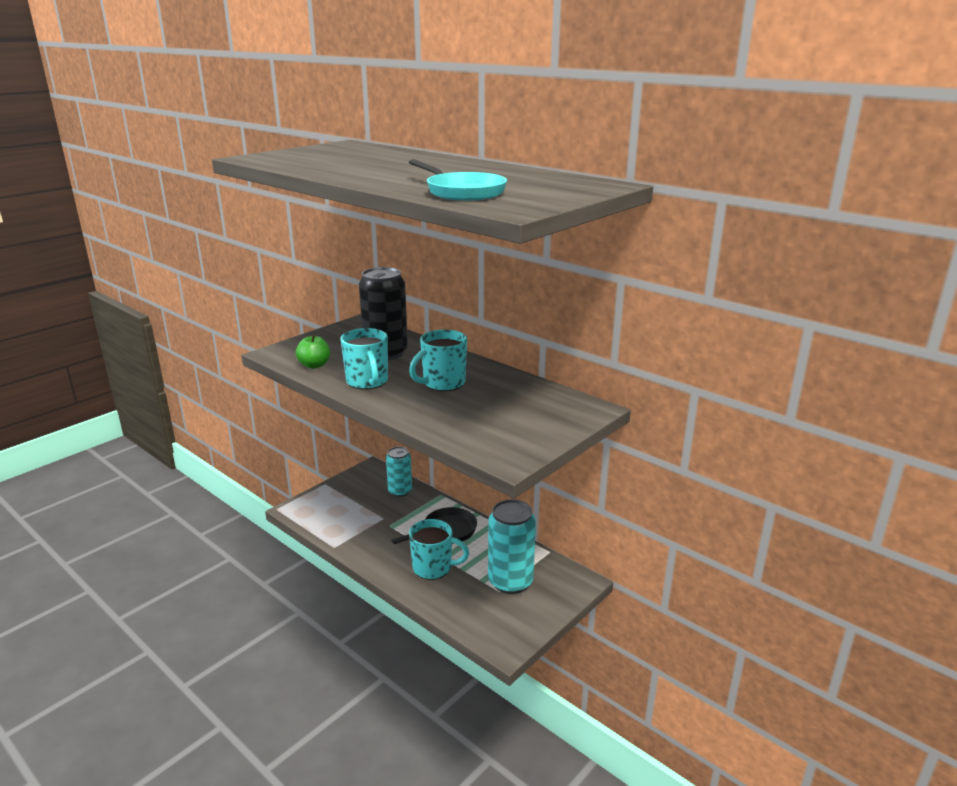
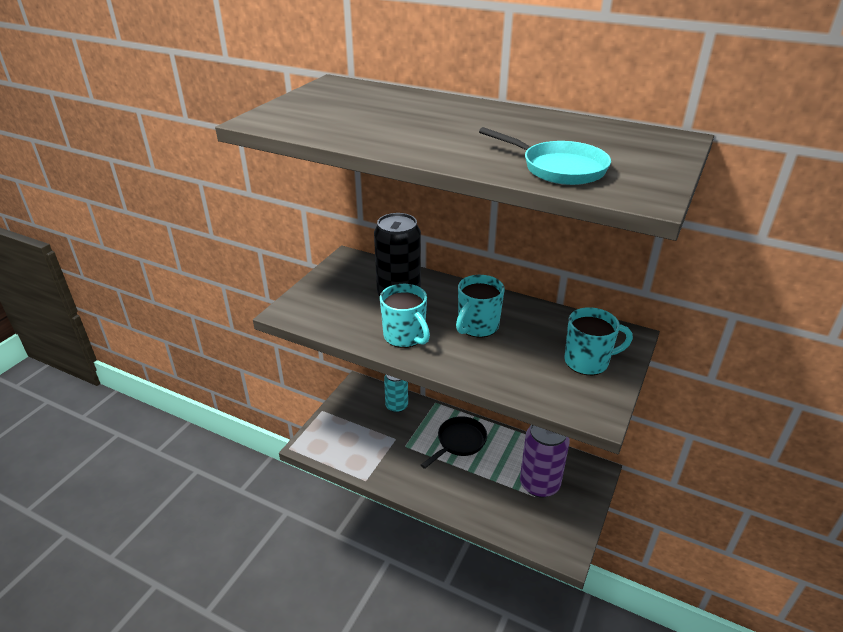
camera: 15 degrees left, 10 degrees up
(314, 365) = (338, 323): green apple -> none
(433, 568) = (467, 484): turquoise mug -> turquoise mug (588, 362)
(510, 581) = (539, 484): turquoise can -> purple can

